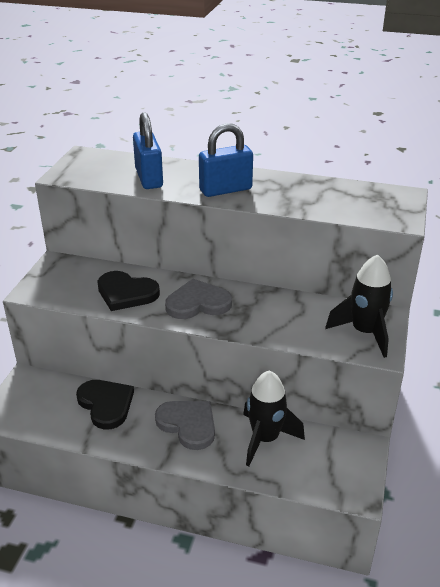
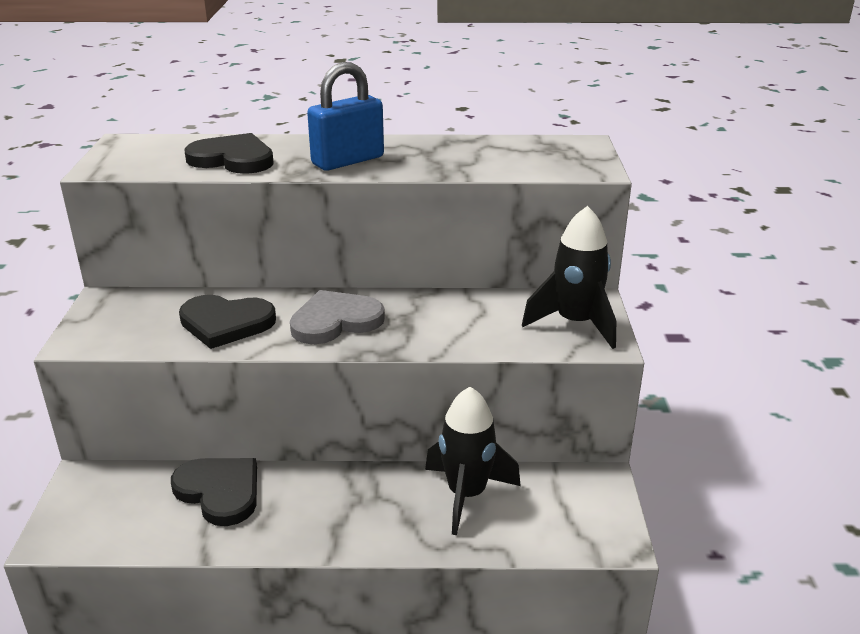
camera: 15 degrees left, 5 degrees down
(149, 178) = (233, 159): blue padlock -> black heart
(188, 424) = (351, 496): grey heart -> none

